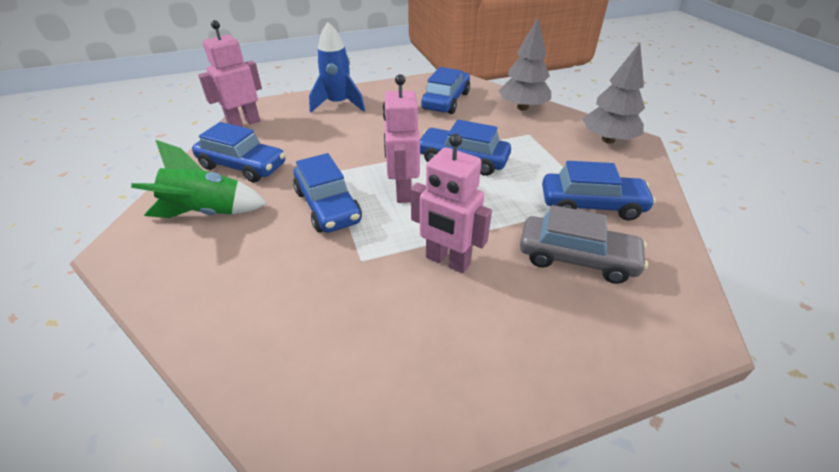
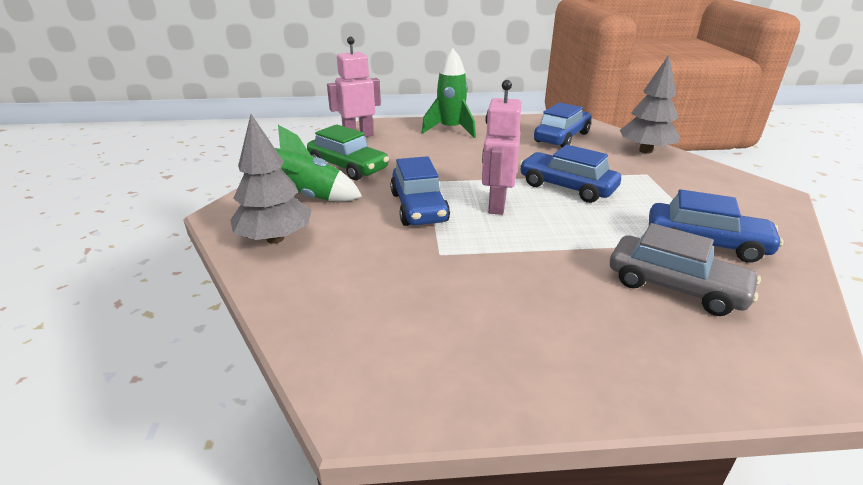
camera: 15 degrees right, 10 degrees down
(243, 166) = (348, 167): blue car -> green car
(338, 104) = (451, 130): blue rocket -> green rocket
(447, 261) = (528, 267): pink robot -> none
(608, 140) = (740, 188): grey tree -> grey tree (275, 238)

